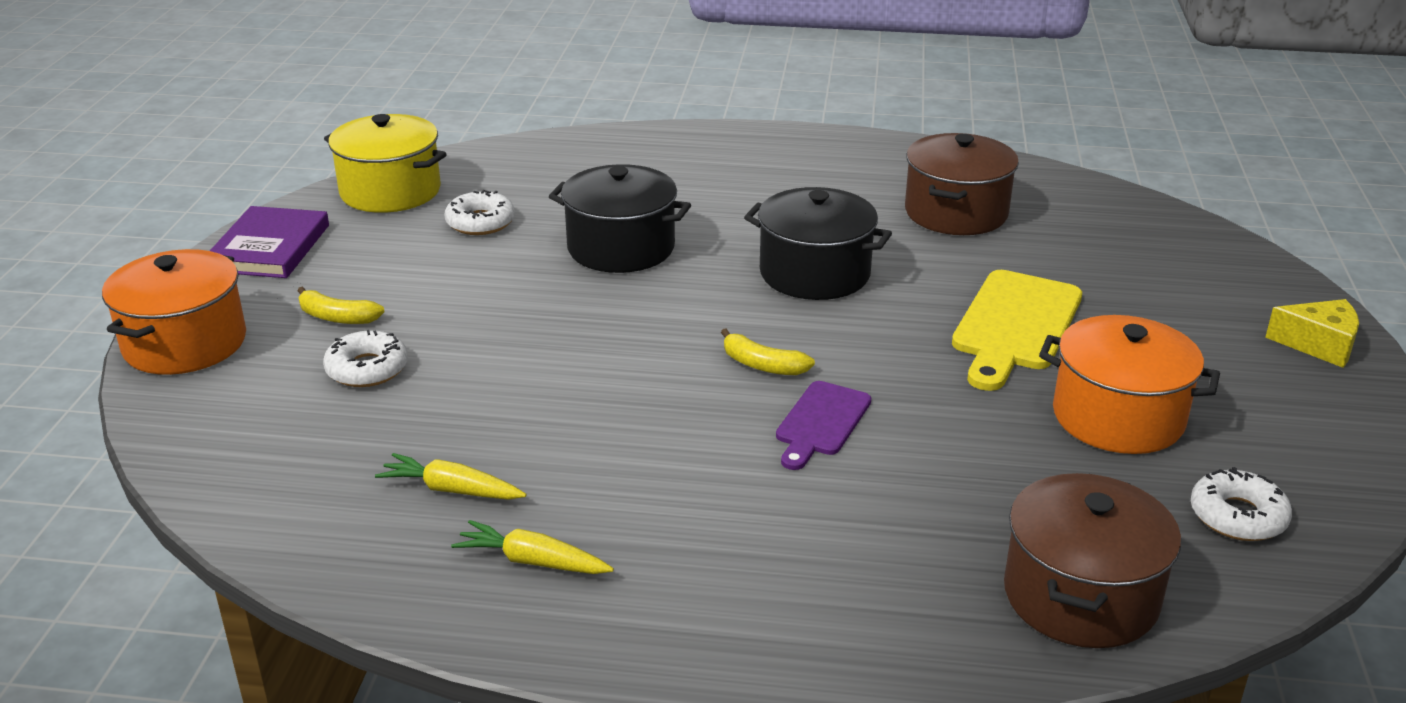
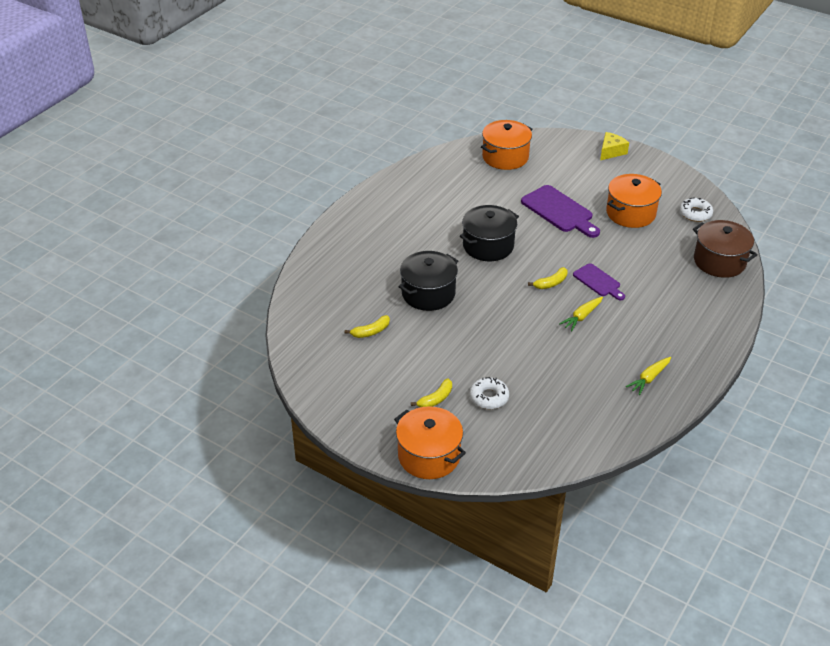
camera: 65 degrees left, 10 degrees up
(269, 248) = (346, 412): purple book -> none
(390, 191) = (311, 356): yellow pot -> none
(452, 490) = (594, 390): yellow carrot -> yellow carrot (582, 317)
(480, 222) = (371, 331): white donut -> yellow banana
(956, 213) = (462, 190): brown pot -> none
(1014, 325) = (559, 211): yellow cutting board -> purple cutting board
(1119, 230) = (505, 157): none -> orange pot

